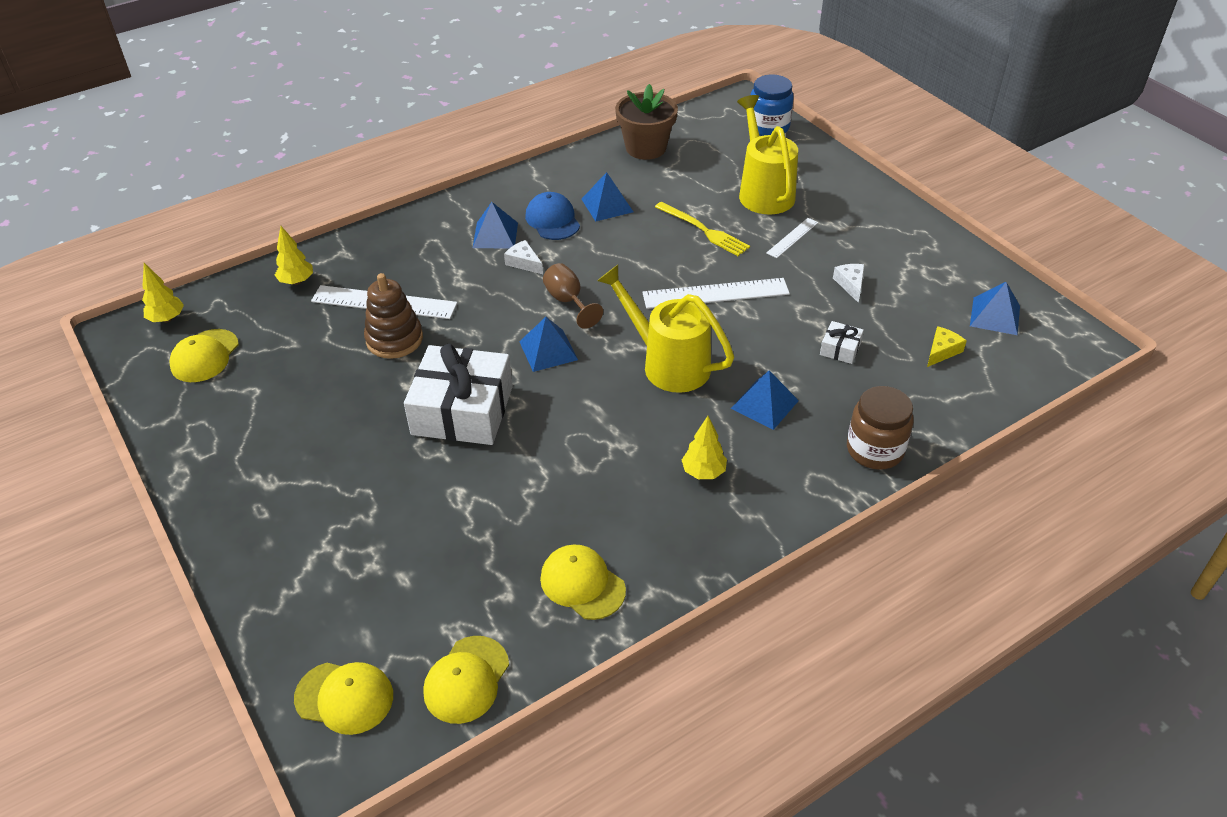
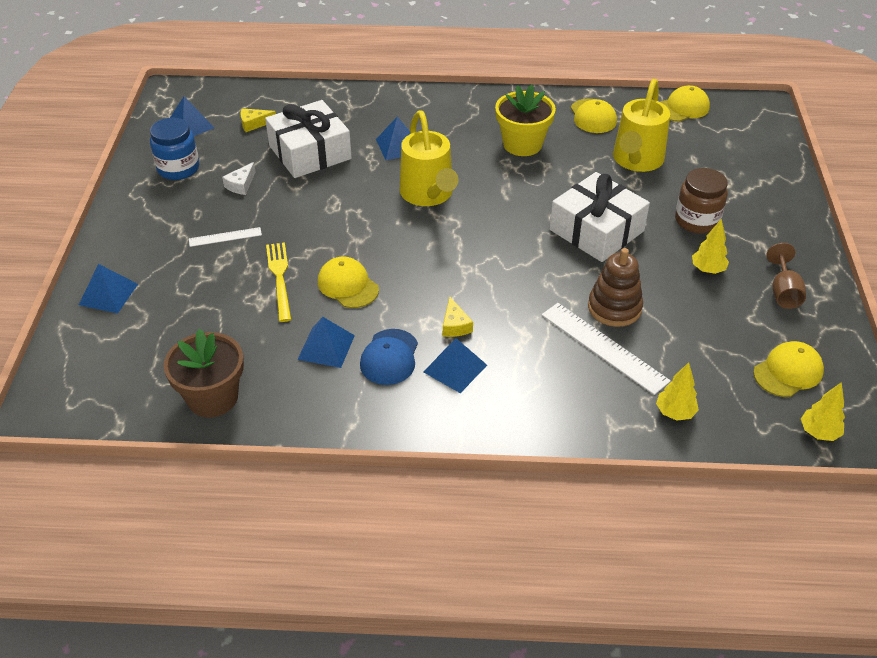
camera: 145 degrees left, 0 degrees up
(344, 697) = (751, 126): yellow cap -> yellow cap (348, 285)
(524, 262) = (455, 325): white cheese -> yellow cheese
(548, 350) = (502, 242): blue pyramid -> blue pyramid (108, 294)
(568, 301) = (452, 272): brown goblet -> brown goblet (783, 292)
(632, 483) = (522, 144): none -> yellow flower pot
(703, 472) = (475, 132): yellow tree -> yellow tree (707, 270)
(715, 294) = (338, 224): white ruler -> none
(763, 191) = (184, 288): yellow watering can -> yellow watering can (636, 161)
(768, 127) = (73, 356): blue jar -> blue jar (178, 168)
(840, 349) = (310, 152): white gift -> white gift, size x2.37
(875, 450) = (368, 100): brown jar -> brown jar (697, 220)

